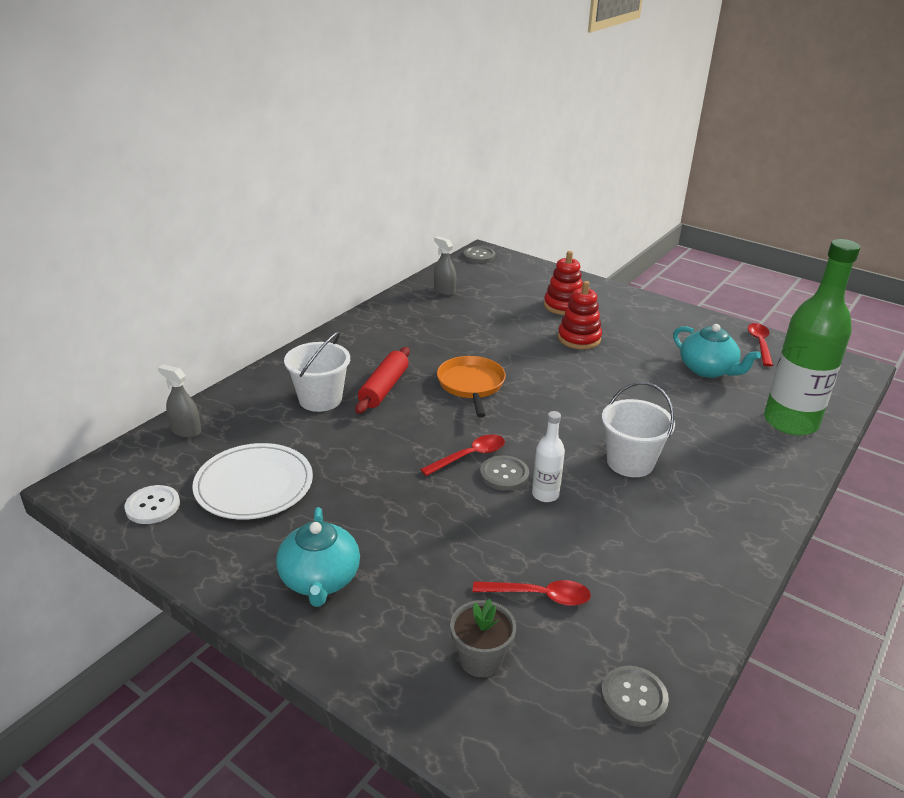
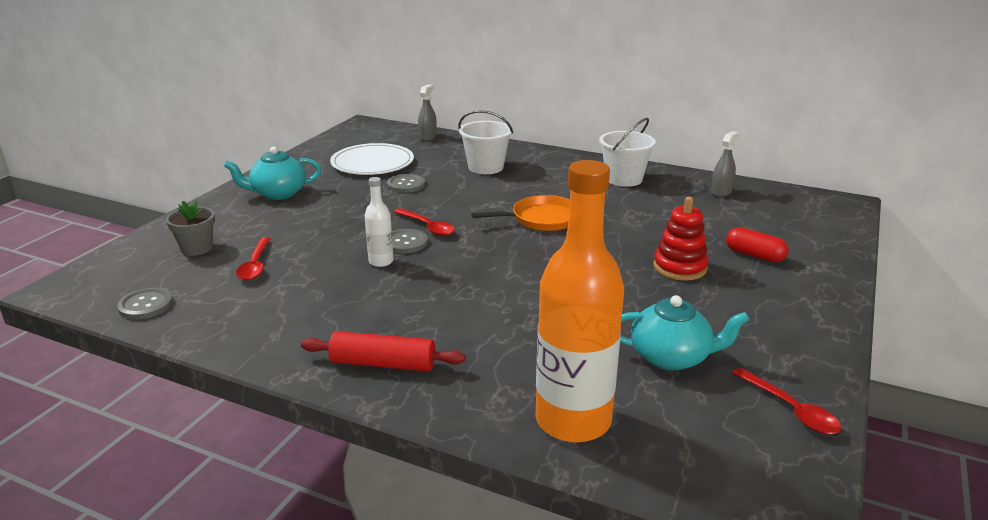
camera: 80 degrees right, 5 degrees down
(153, 506) = (346, 142): white button -> none
(384, 388) = (515, 186): red rolling pin -> red rolling pin (383, 364)
(479, 256) = (830, 201): grey button -> grey button (406, 185)
(563, 306) = (754, 255): red stacking toy -> red capsule
(630, 462) = (442, 302): white bucket -> white bucket (623, 179)
(708, 370) = (671, 357): turquoise teapot -> turquoise teapot turned 120 degrees counterclockwise
(760, 344) = (790, 409): red spoon -> red spoon turned 60 degrees clockwise
(790, 422) = (573, 420): green bottle -> orange bottle

